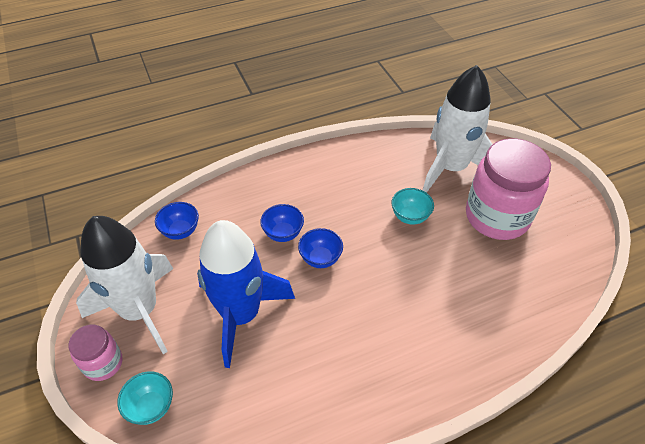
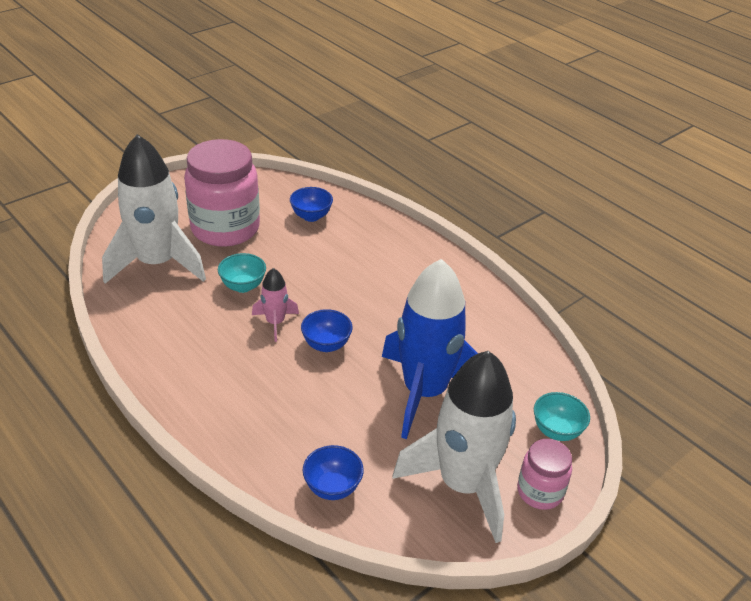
camera: 110 degrees left, 10 degrees down
(283, 233) = (301, 384): blue bowl -> blue bowl (311, 216)
(358, 230) = (275, 323): none -> pink rocket

